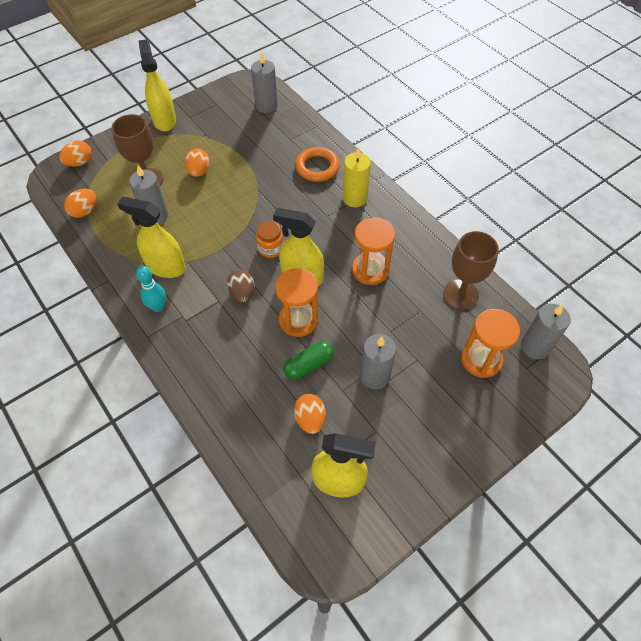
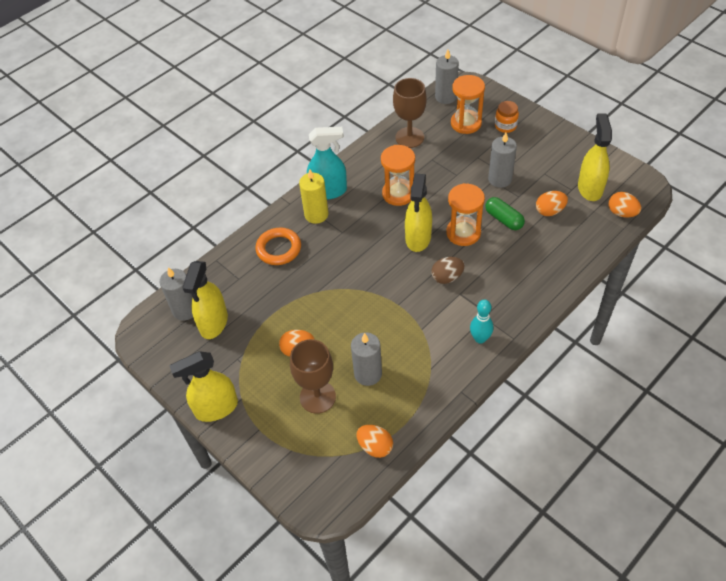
camera: 95 degrees left, 5 degrees down
(79, 163) = (299, 481): orange egg -> orange egg (621, 213)
(166, 267) = (432, 345): yellow spray bottle -> yellow spray bottle (213, 323)
(270, 248) = (390, 266): orange jar -> orange jar (505, 126)
(385, 211) = (328, 191): none -> turquoise spray bottle

